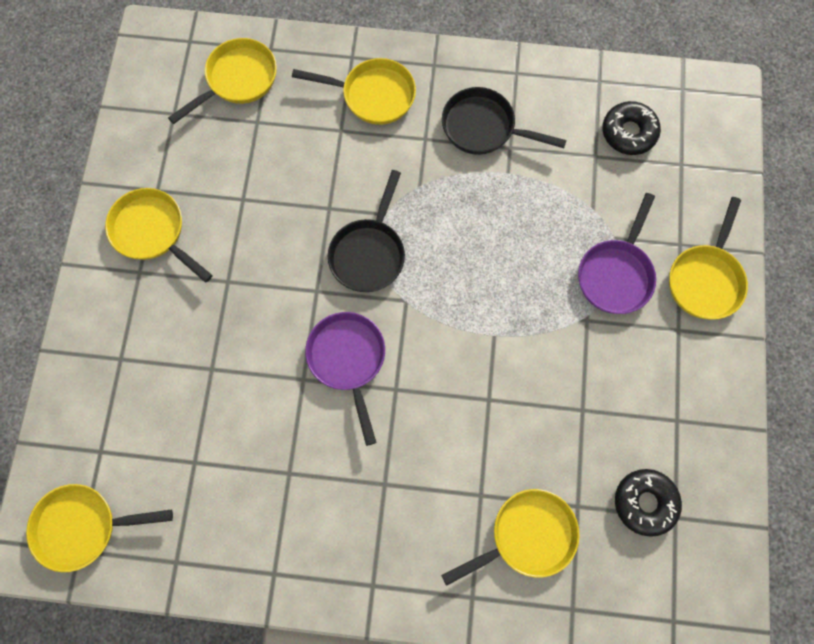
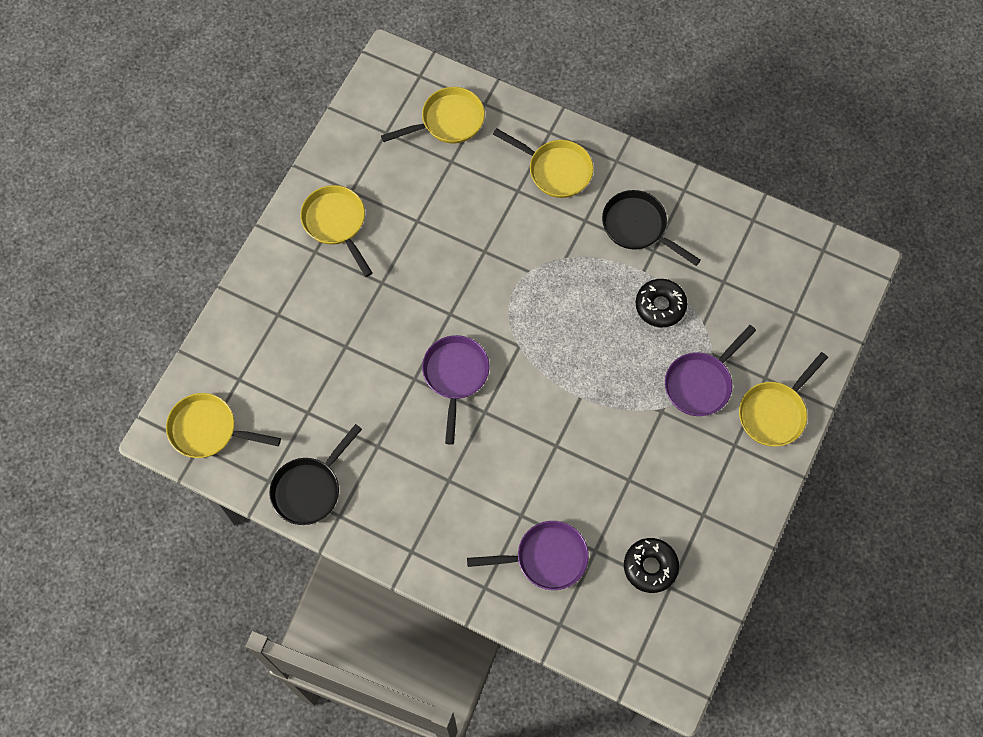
camera: 20 degrees right, 5 degrees down
(369, 253) = (504, 298): black pan -> black pan (310, 489)
(527, 536) = (545, 558): yellow pan -> purple pan
(628, 132) = (760, 271): black donut -> black donut (660, 306)

